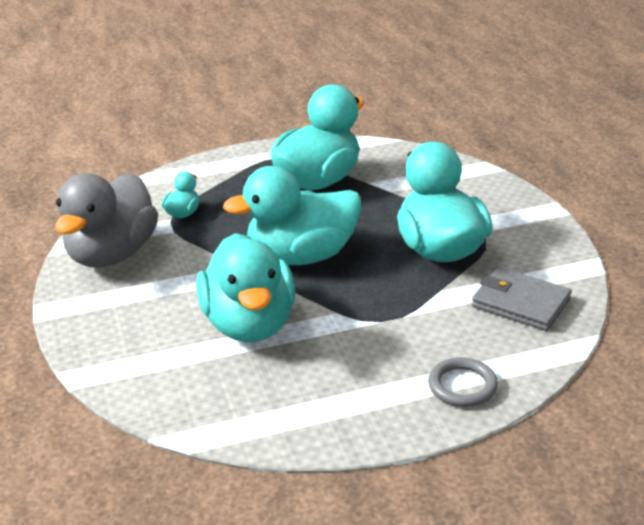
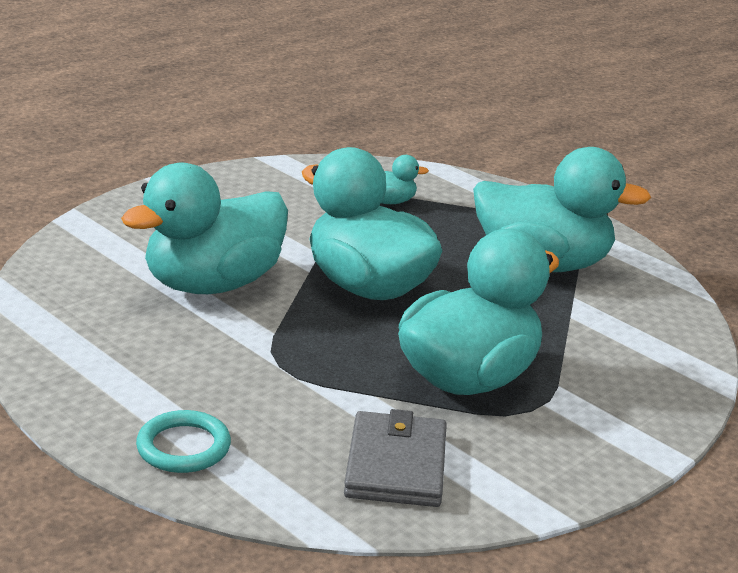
camera: 60 degrees right, 5 degrees down
(112, 254) = (280, 184): grey duck -> none
(462, 386) = (183, 447): grey ring -> turquoise ring

